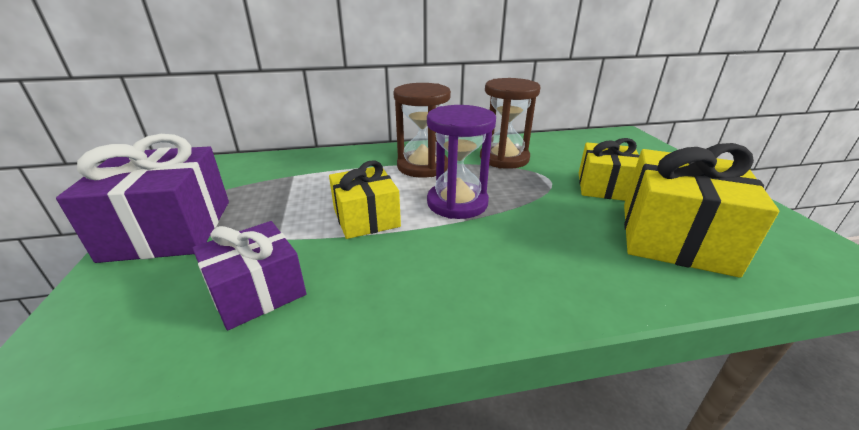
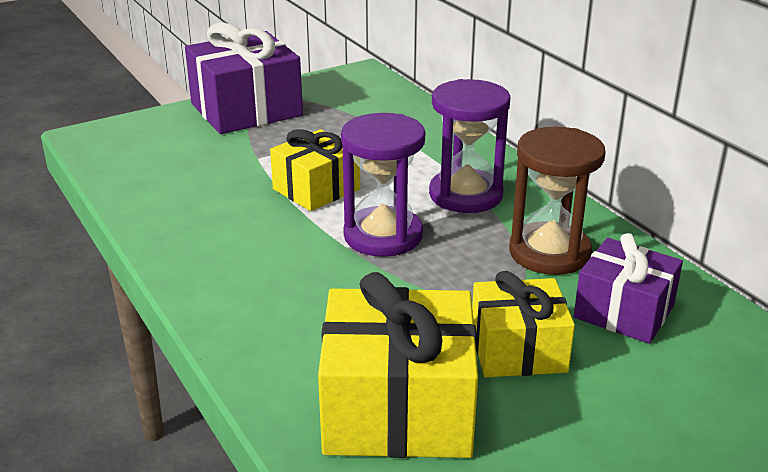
camera: 70 degrees right, 0 degrees up
(257, 291) = (184, 173): purple gift -> purple gift (624, 311)
(422, 166) = (465, 195): brown hourglass -> purple hourglass

